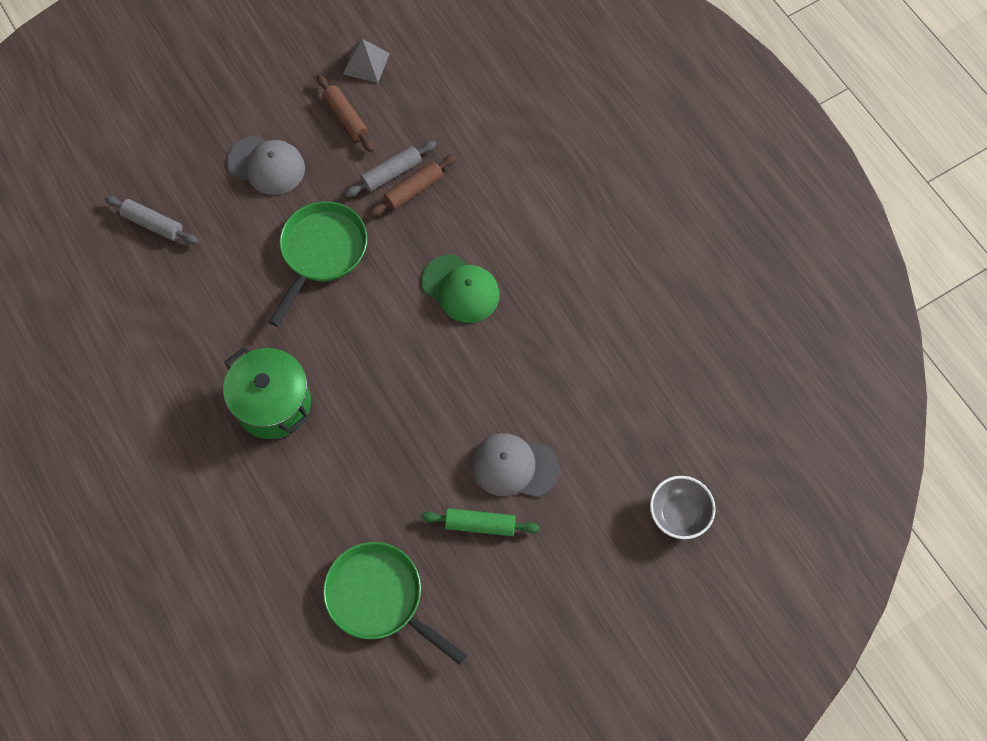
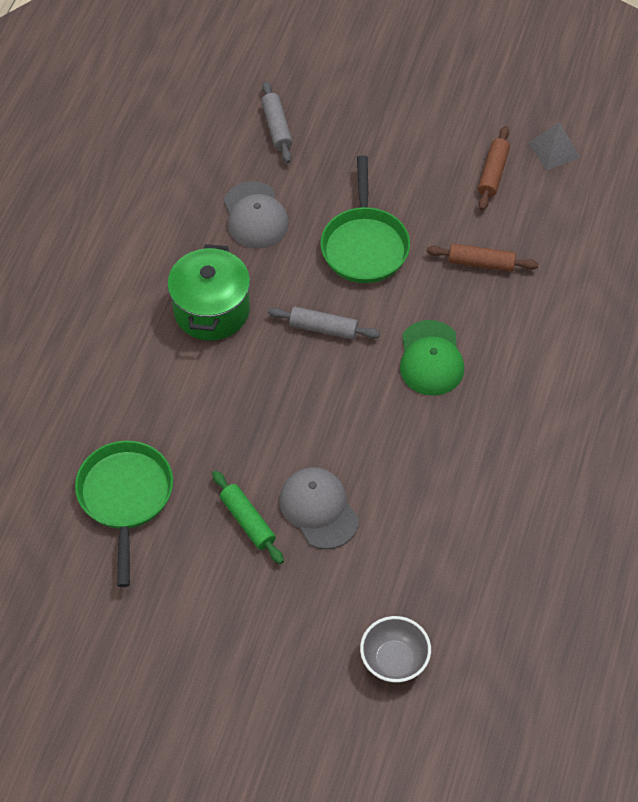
camera: 50 degrees right, 10 degrees down
(266, 165) = (398, 156): grey cap -> grey cap (255, 216)
(321, 252) = (364, 245): green pan -> green pan turned 105 degrees clockwise
(391, 173) = (479, 238): grey rolling pin -> grey rolling pin (323, 328)

